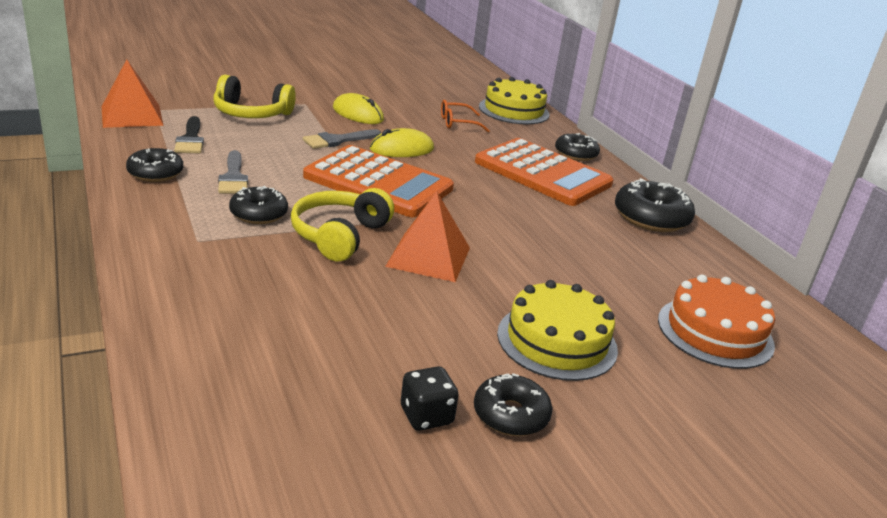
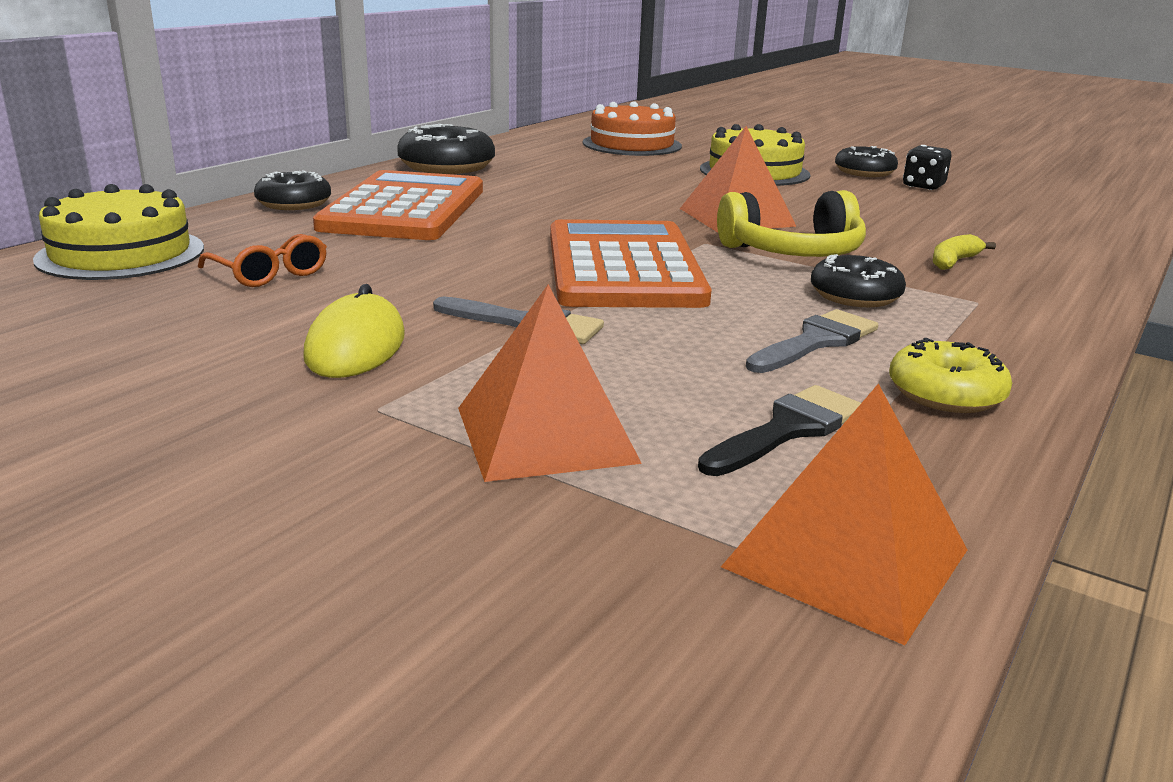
camera: 120 degrees left, 5 degrees down
(155, 173) = (945, 394): black donut -> yellow donut
(251, 113) = (545, 434): yellow headphones -> orange pyramid
(251, 277) = (953, 262): none -> yellow banana
(402, 149) = (473, 281): yellow mouse -> none

